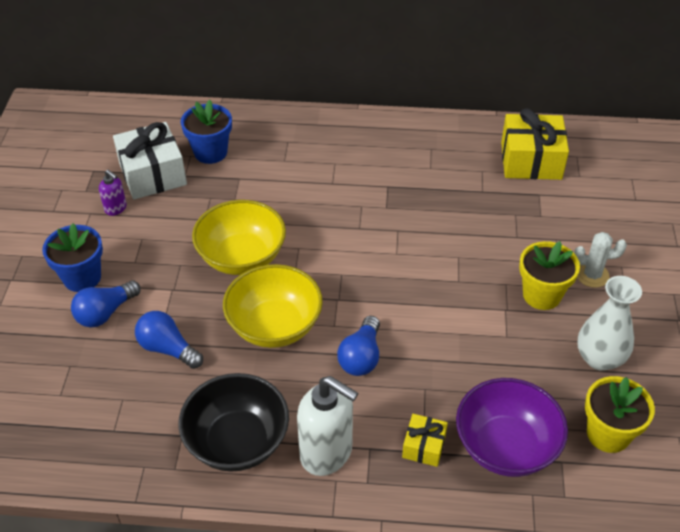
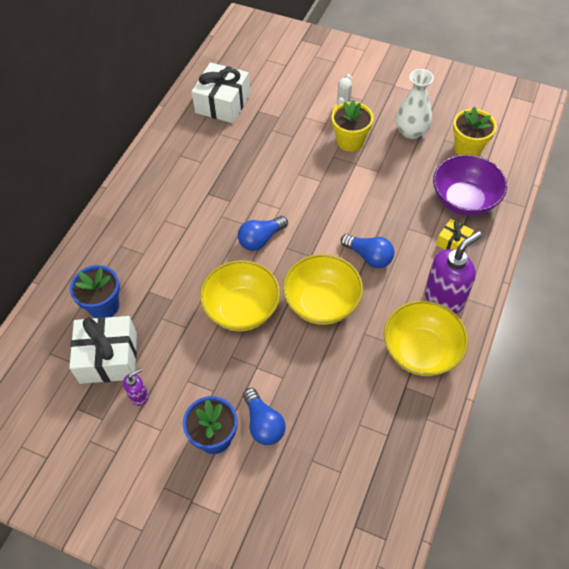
camera: 70 degrees left, 10 degrees up
(168, 349) = (319, 382): blue light bulb -> blue light bulb (261, 239)
(237, 441) = (420, 351): black bowl -> yellow bowl
(327, 453) = (444, 298): white soap dispenser -> purple soap dispenser
(531, 160) = (223, 103): yellow gift -> white gift

